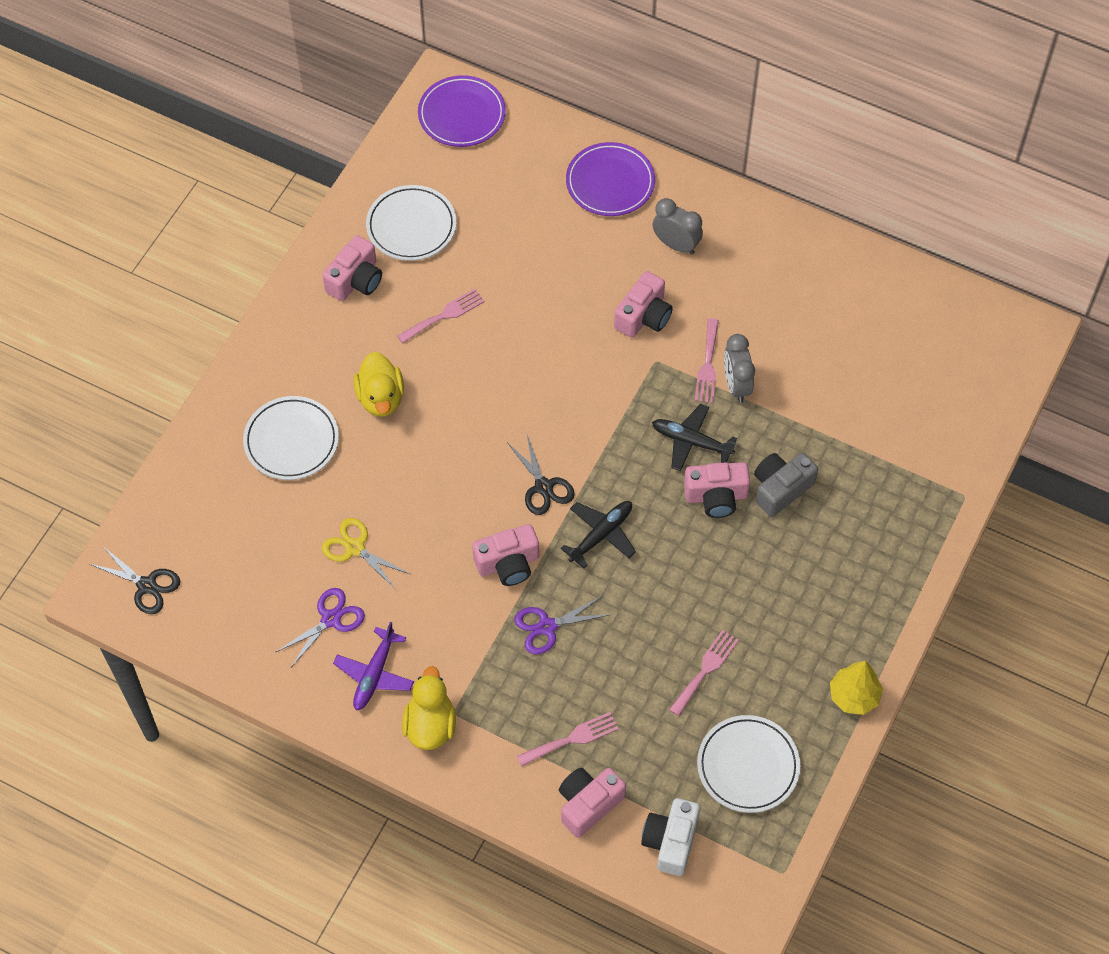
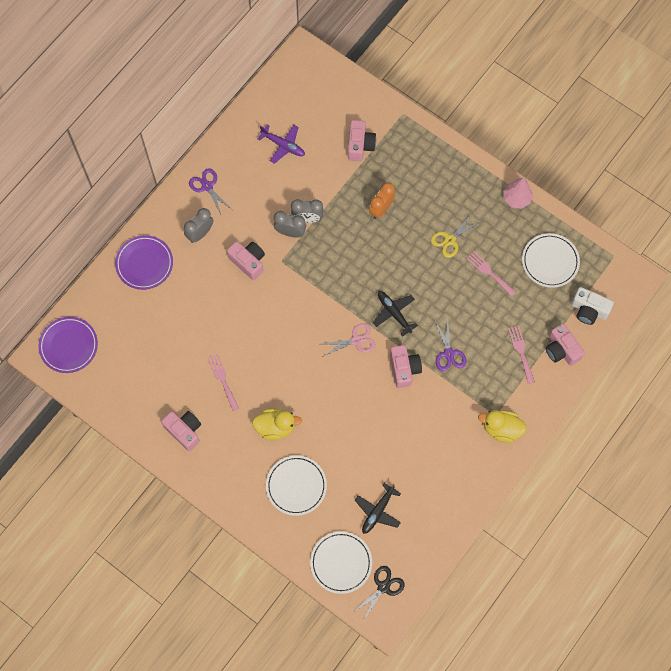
camera: 80 degrees left, 10 degrees up
(331, 619) = (424, 477): purple scissors -> purple scissors (207, 186)
(355, 548) = (378, 456): yellow scissors -> yellow scissors (450, 240)
(374, 674) = (464, 456): purple plane -> purple plane (283, 145)
(411, 226) = (150, 390): white plate -> white plate (341, 563)
(543, 487) = (356, 340): black scissors -> pink scissors
(691, 442) = (341, 251): black plane -> black plane (378, 511)
(707, 365) = (290, 232): pink fork -> grey clock
(716, 496) = (380, 245): pink camera -> pink camera (360, 145)
(780, 489) = (381, 209): grey camera -> orange clock
(854, 696) = (516, 198): yellow tree -> pink tree

